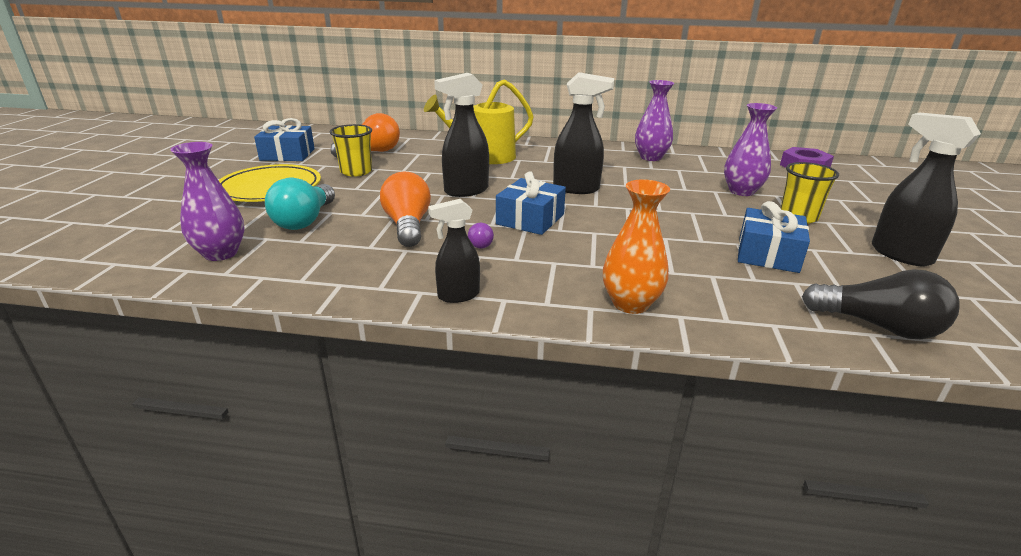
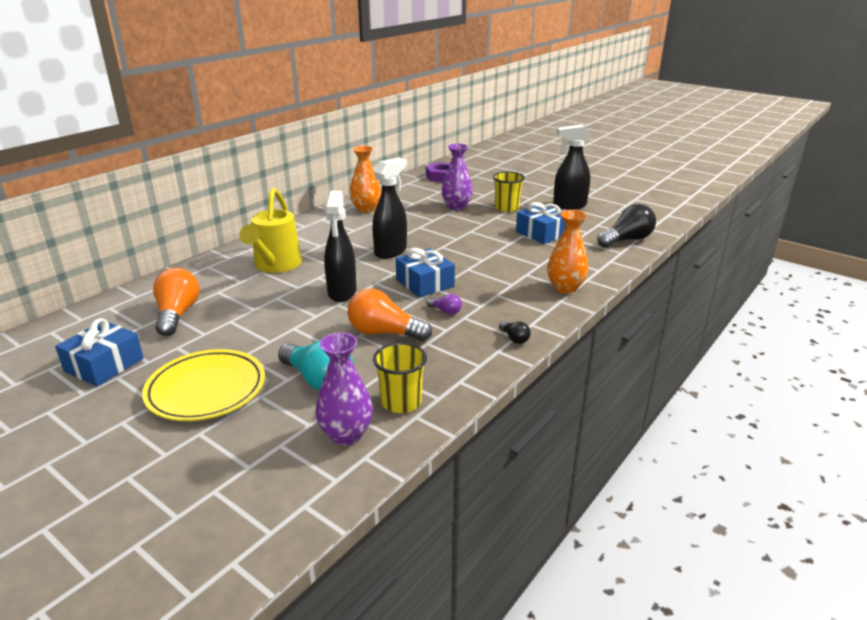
camera: 60 degrees left, 0 degrees up
(356, 172) = (224, 333): yellow cup -> yellow cup (401, 402)
(458, 295) = (514, 338): black spray bottle -> black light bulb
(650, 157) = (366, 209): purple vase -> orange vase

